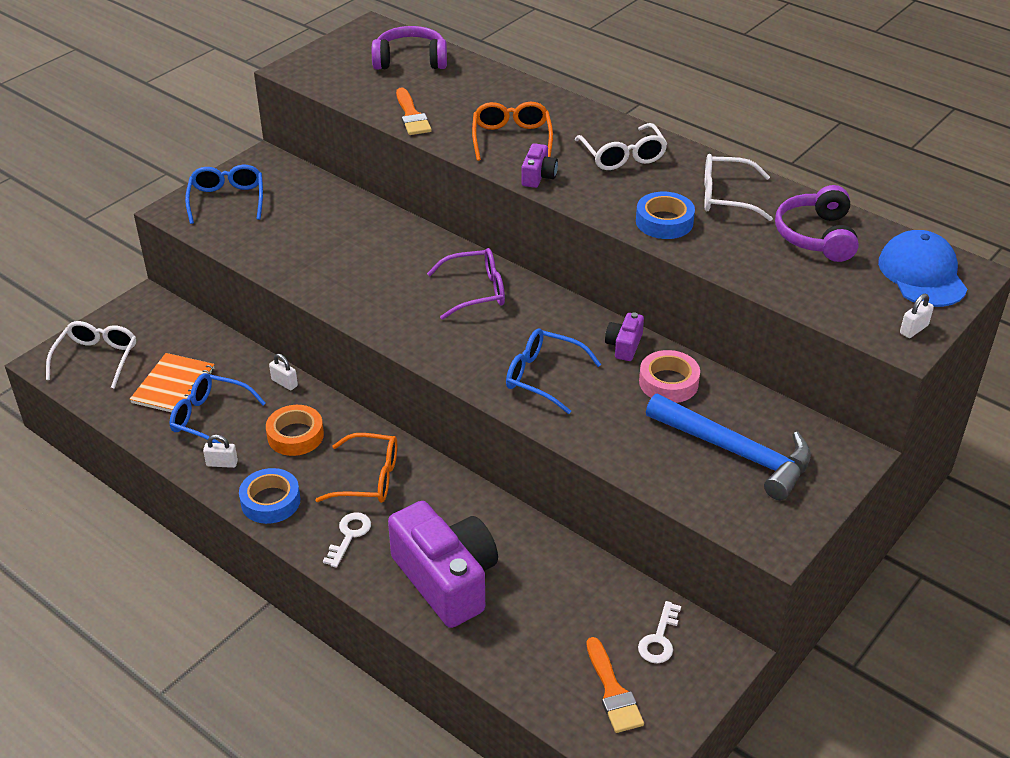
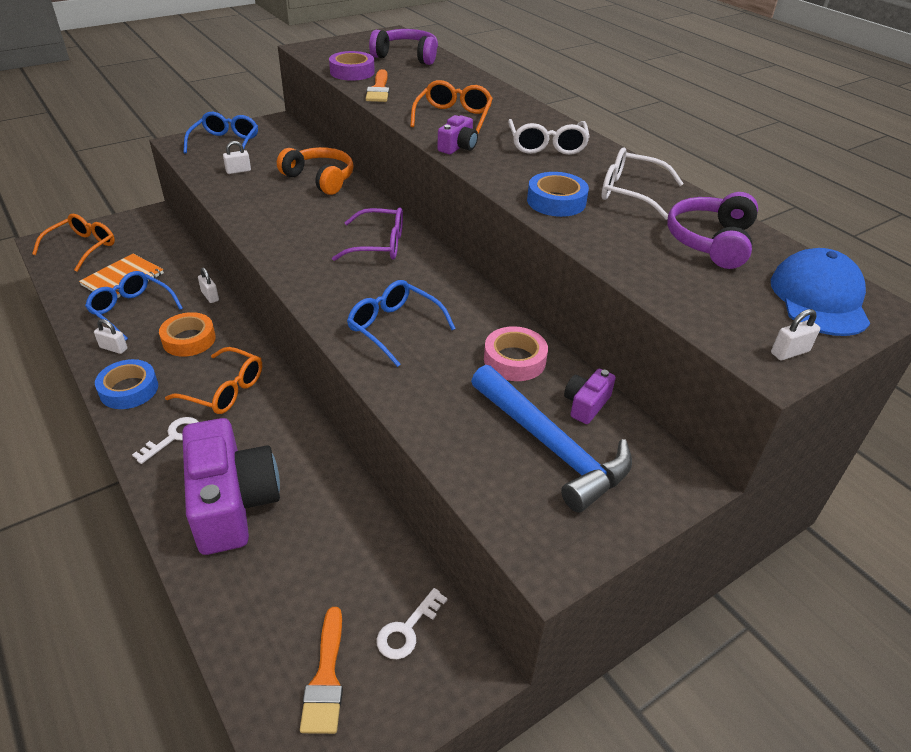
camera: 15 degrees right, 0 degrees up
(97, 358) = (83, 247): white glasses -> orange glasses
(268, 234) = (238, 171): none -> white padlock
(365, 225) = (320, 179): none -> orange headphones
(366, 96) = (352, 72): none -> purple tape
(624, 345) = (488, 317): purple camera -> purple camera (586, 404)

